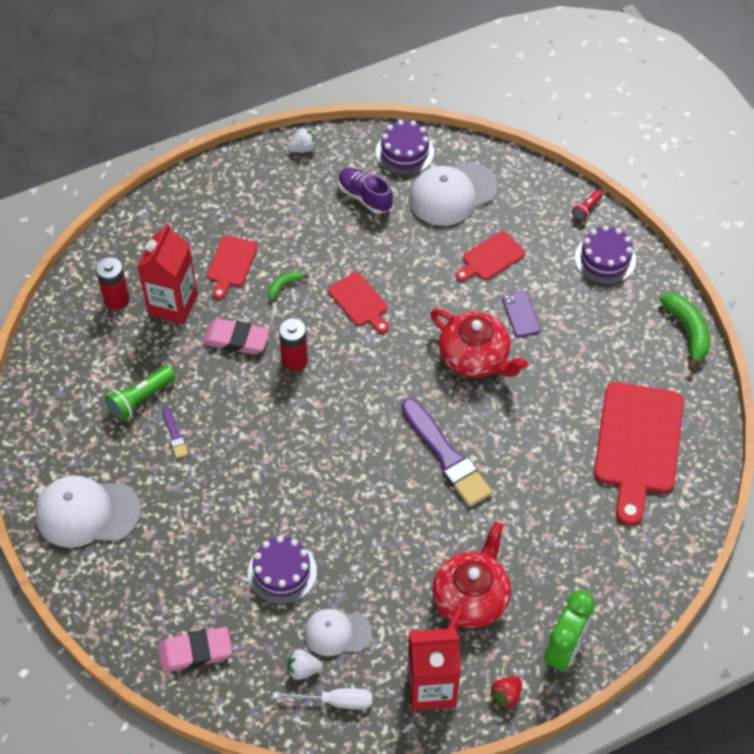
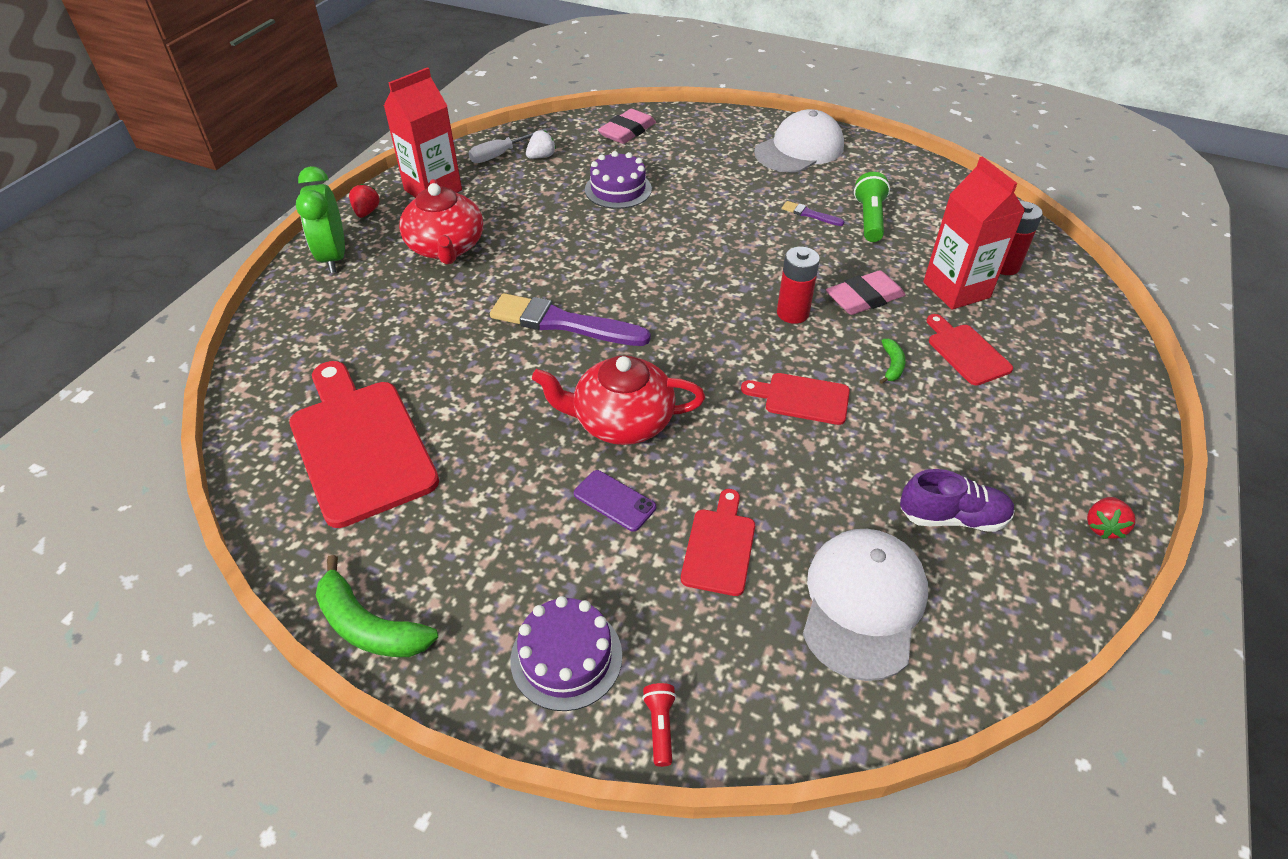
camera: 140 degrees right, 10 degrees down
(302, 149) = (1103, 527): white strawberry -> red strawberry
(337, 633) = (537, 182): white cap -> none
(404, 152) = (995, 621): purple cake -> none

